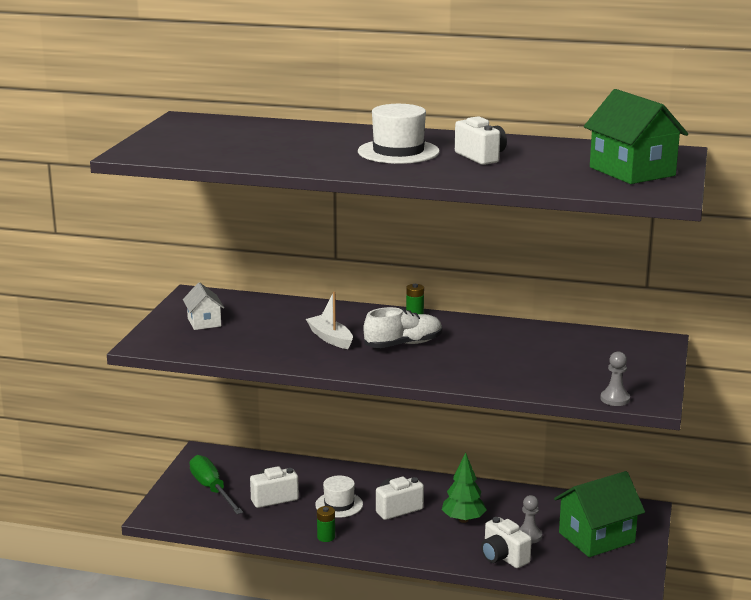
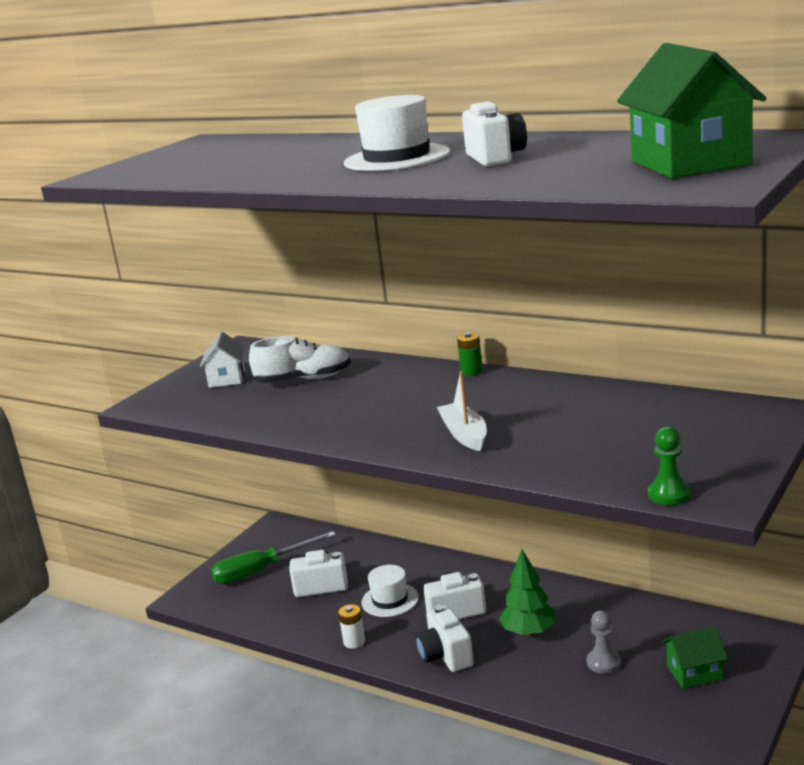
camera: 20 degrees right, 0 degrees up
(212, 489) = (261, 570): green screwdriver -> green screwdriver turned 105 degrees counterclockwise
(326, 537) = (354, 642): green battery -> white battery
(330, 338) = (351, 400): white boat -> white boat (464, 434)
(403, 344) = (432, 409): white shoe -> white shoe (303, 379)
(503, 557) = (557, 690): white camera -> white camera (445, 656)
(596, 537) = (694, 673): green house -> green house, size x0.55
(615, 399) = (669, 494): grey pawn -> green pawn

